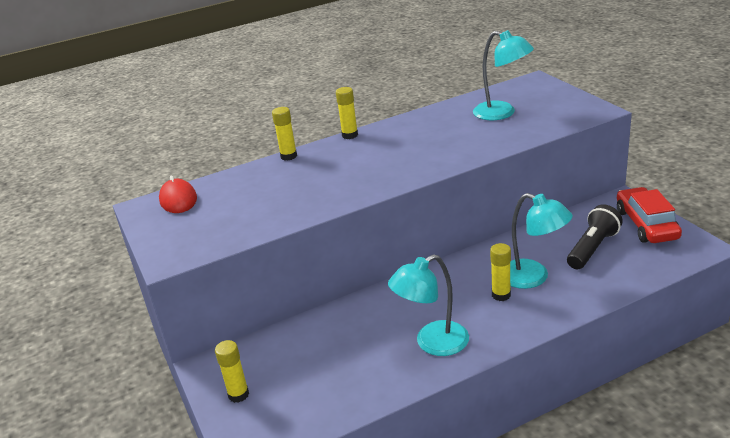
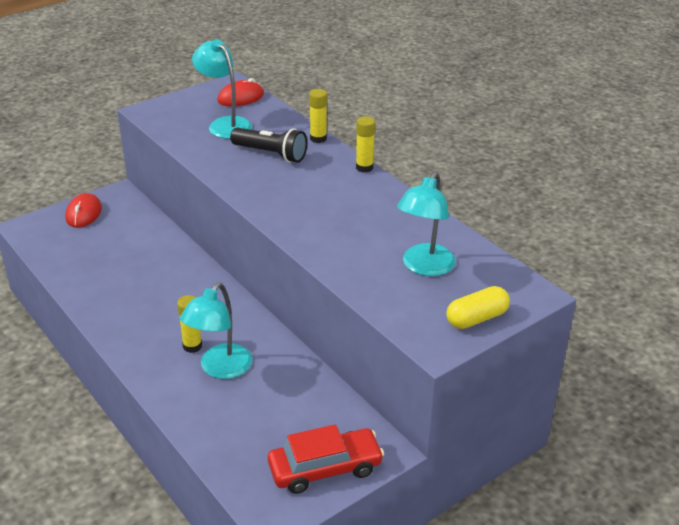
camera: 75 degrees right, 5 degrees up
(238, 394) = (84, 213): yellow glue stick -> red mouse
(432, 343) = (126, 306): turquoise lamp -> turquoise lamp (225, 124)
(564, 97) = (476, 318): none -> yellow capsule
(592, 248) = (273, 416): black flashlight -> black flashlight (271, 154)

